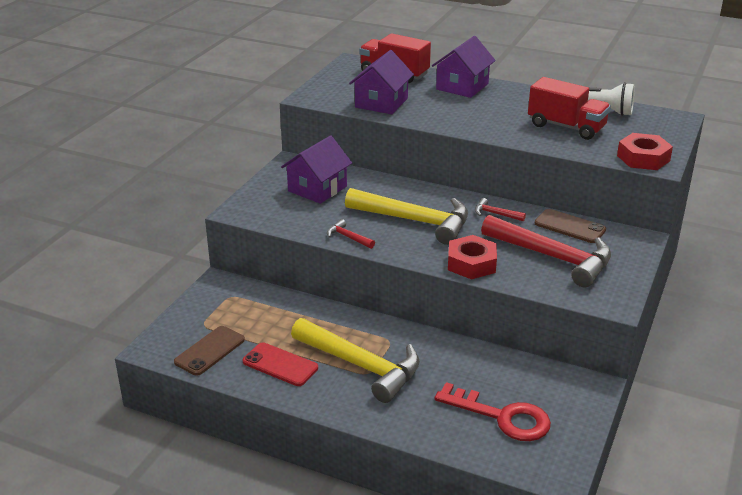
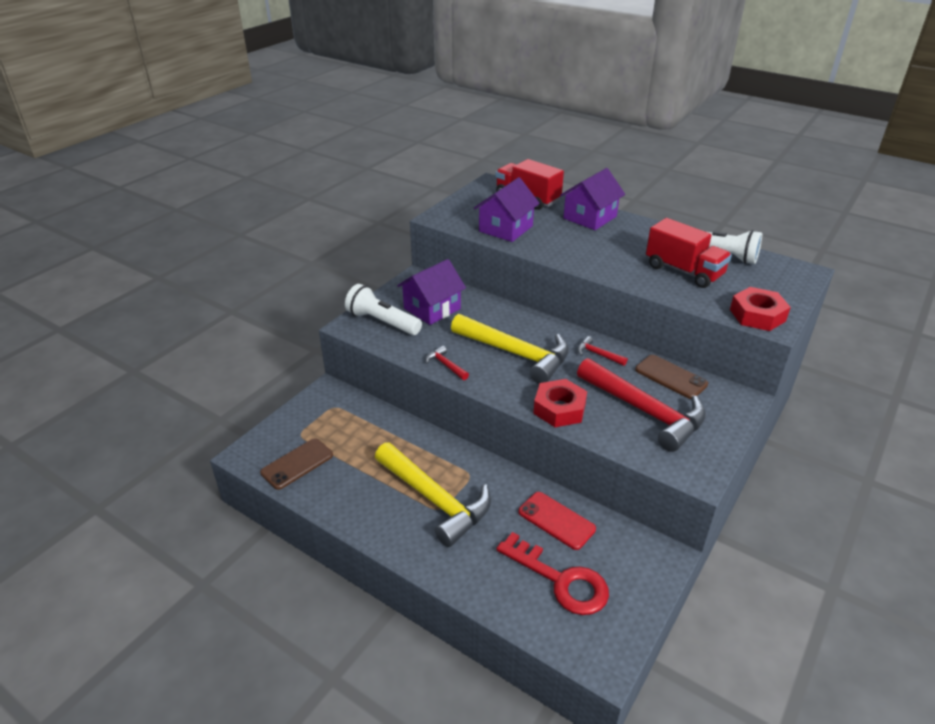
camera: 10 degrees right, 5 degrees up
(270, 205) = (382, 322): none -> white flashlight
(280, 365) = (358, 488): red phone -> red phone (556, 520)

